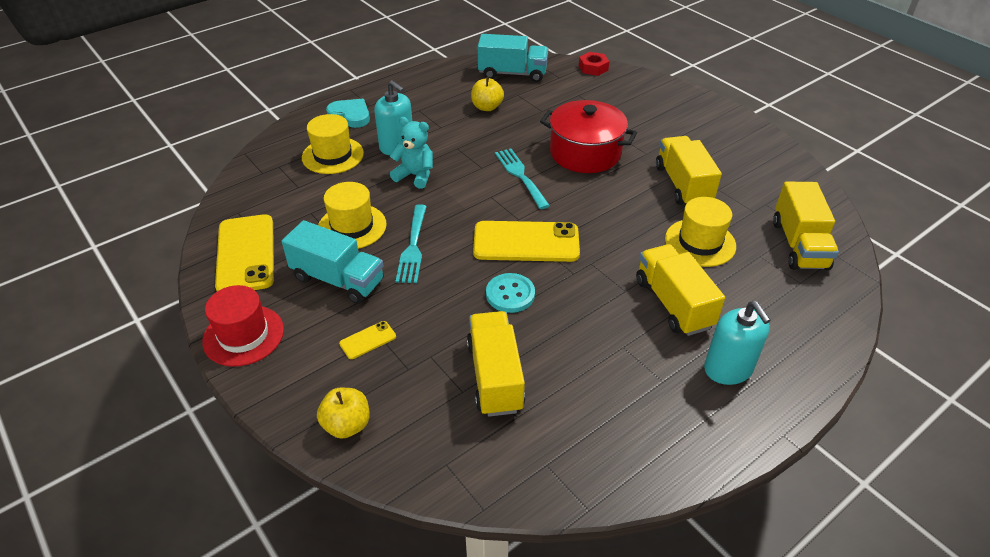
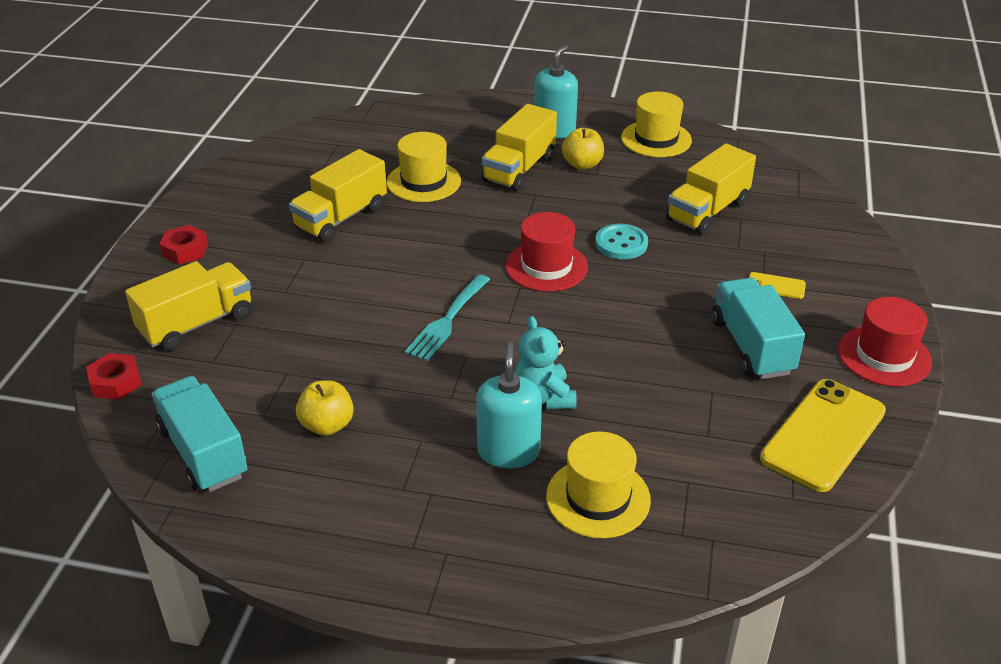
camera: 130 degrees left, 5 degrees down
(347, 425) = (847, 249): yellow apple -> yellow apple (582, 164)
(350, 115) = (495, 553): turquoise heart -> none
(352, 227) = (681, 387): yellow hat -> yellow hat (656, 139)
(413, 246) = (647, 328): turquoise fork -> none
(526, 242) = (546, 266): yellow phone -> red hat
(585, 153) = (350, 297): red pot -> none
(700, 118) = (185, 250): none -> red nut
(799, 245) = (367, 140): yellow truck -> yellow truck (196, 324)

